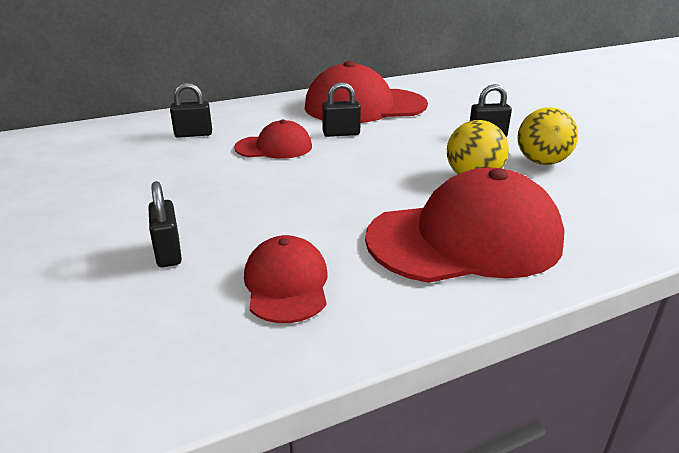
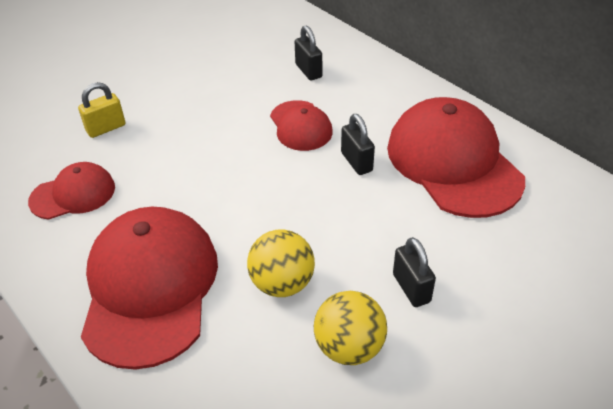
camera: 75 degrees right, 15 degrees up
(168, 253) = (106, 128): black padlock -> yellow padlock
(465, 239) = (150, 287): red cap -> red cap turned 150 degrees counterclockwise

